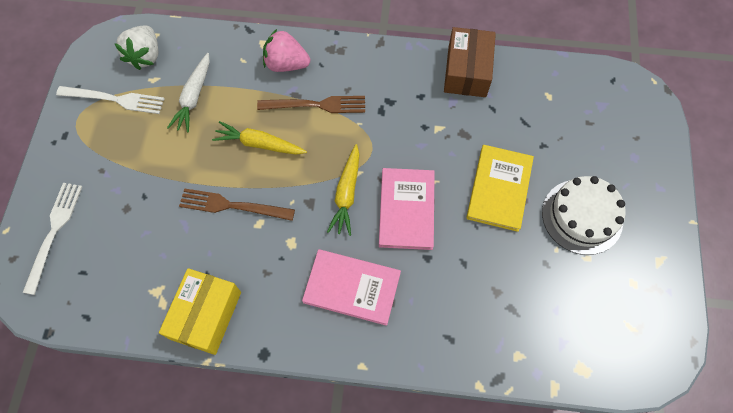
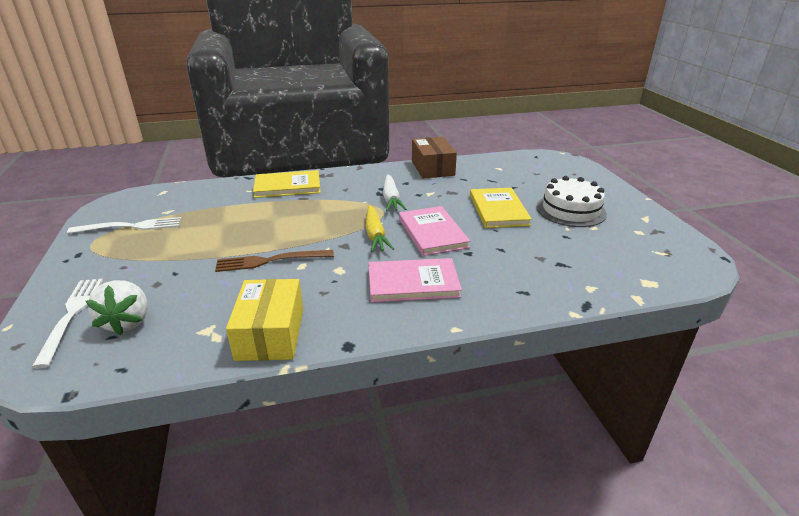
camera: 20 degrees left, 35 degrees down
(145, 56) = (157, 202): white strawberry -> white strawberry (127, 322)
(194, 97) = (210, 213): white carrot -> white carrot (391, 199)
(259, 144) = (282, 225): yellow carrot -> none
(286, 64) = (287, 186): pink strawberry -> yellow book
(316, 105) = (323, 199): brown fork -> none

